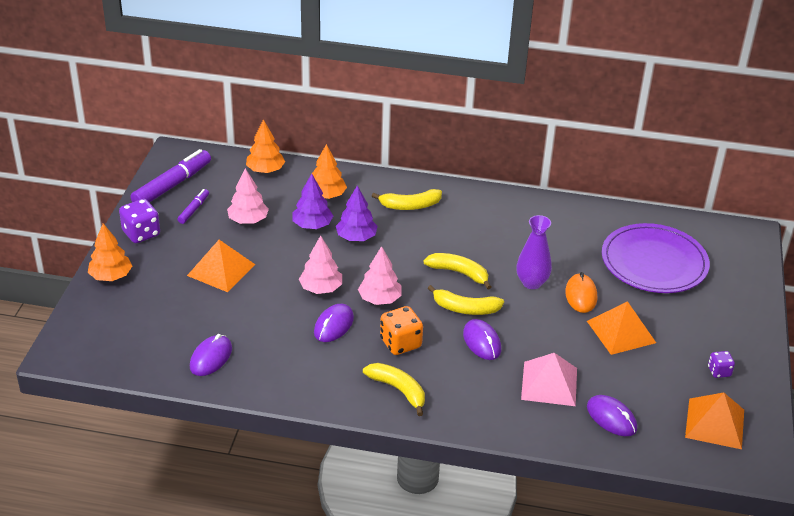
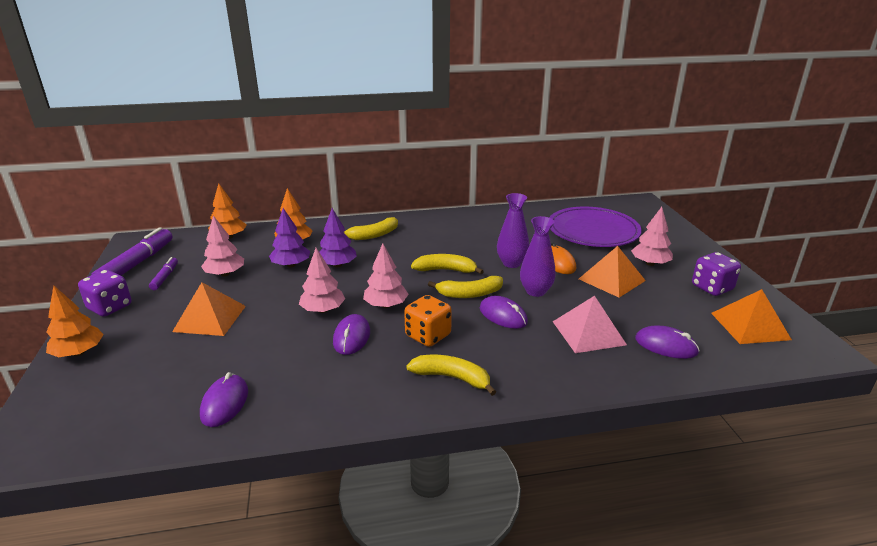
camera: 20 degrees left, 10 degrees down
(532, 324) = (535, 291): none -> purple vase
(680, 323) = (650, 263): none -> pink tree
(719, 371) = (712, 288): purple dice -> purple dice, size x1.72

